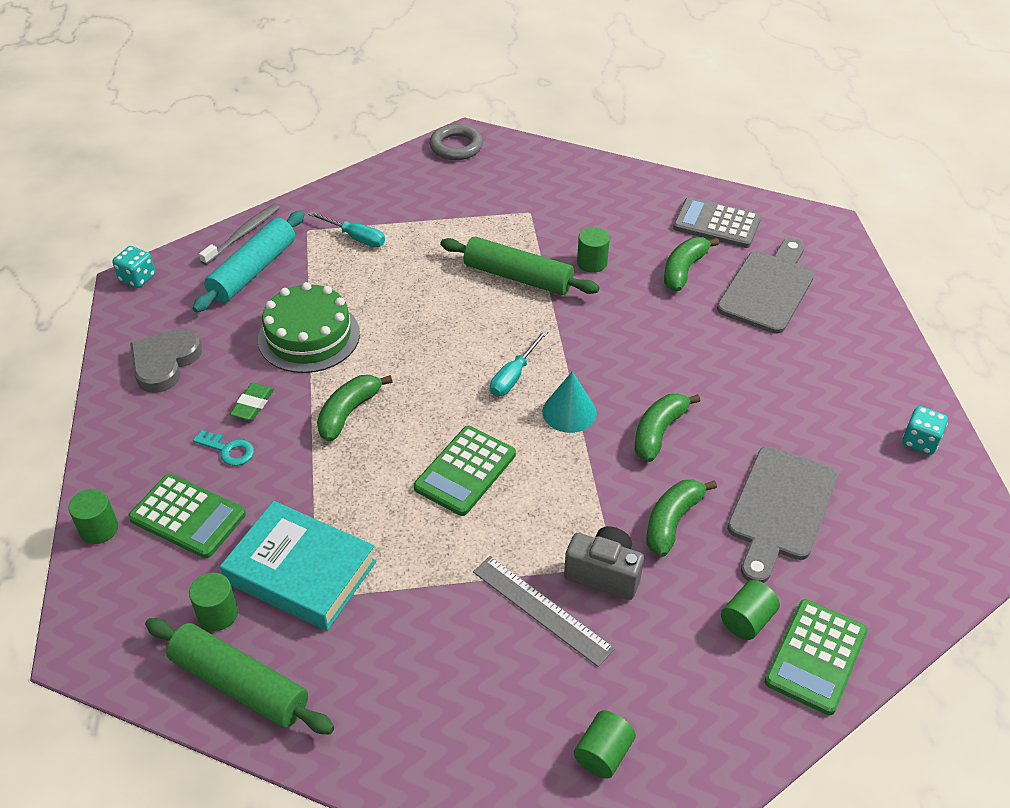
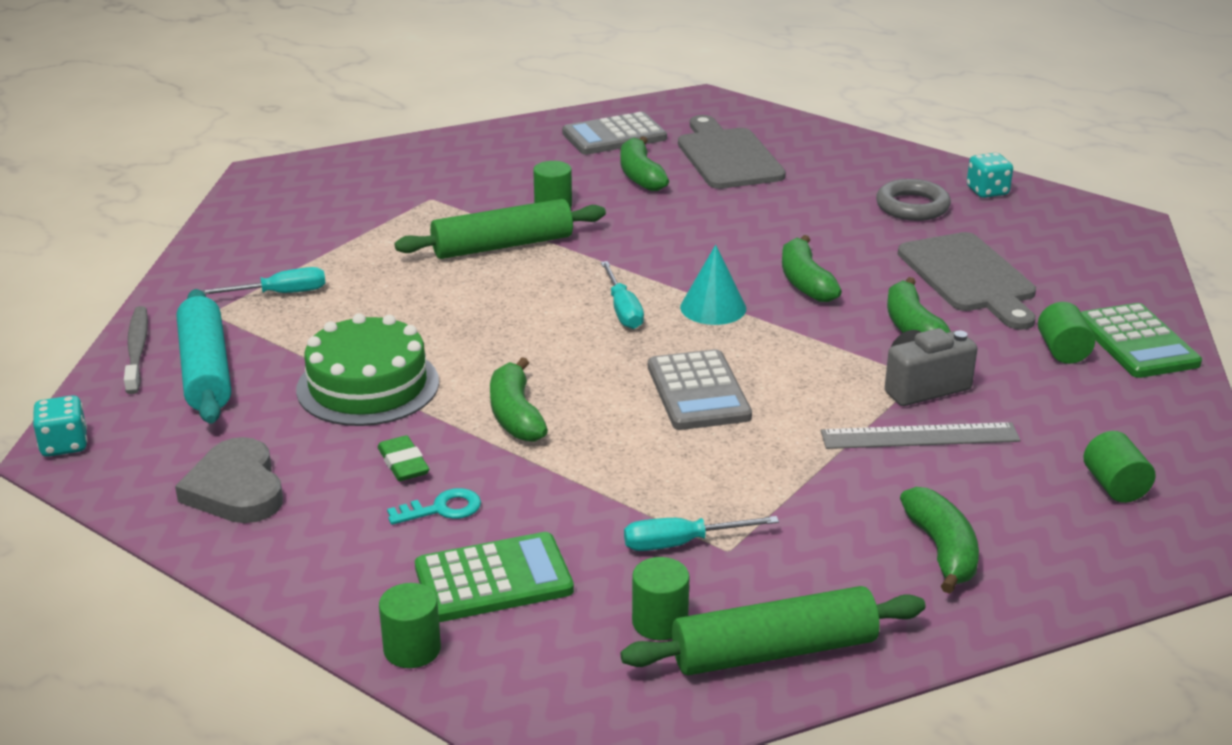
camera: 45 degrees left, 15 degrees down
(301, 572) = (681, 543): turquoise book -> turquoise screwdriver
(424, 702) = (942, 550): none -> green banana
(456, 146) = (265, 185): grey ring -> grey ring (912, 206)
(465, 471) = (698, 392): green calculator -> grey calculator

